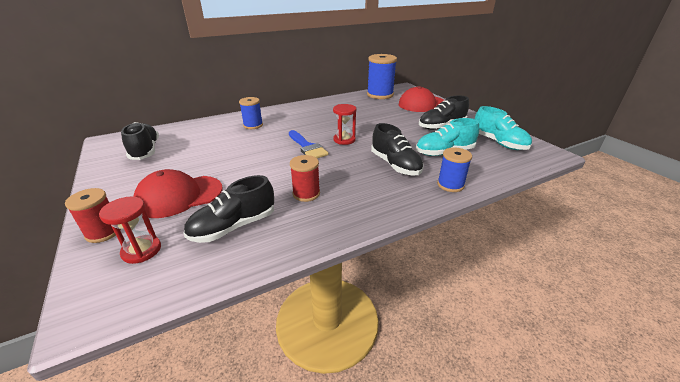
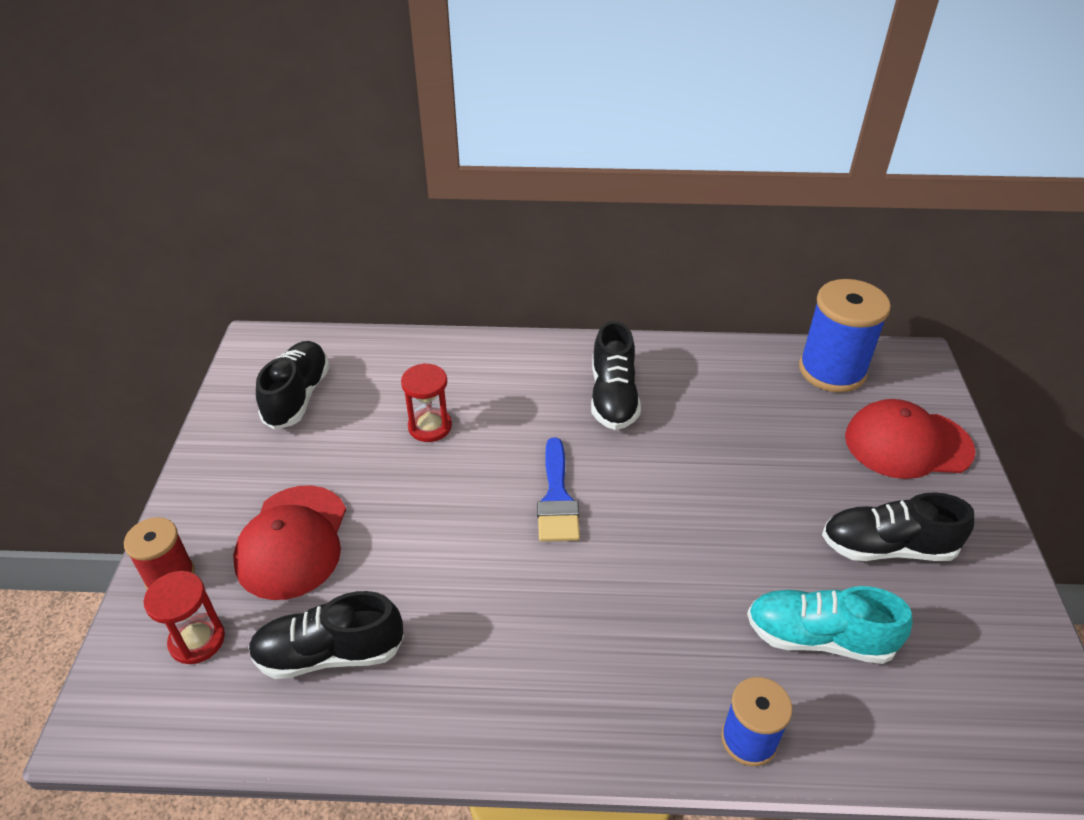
camera: 30 degrees right, 10 degrees up
(179, 196) = (293, 542): red cap -> red cap turned 90 degrees counterclockwise
(253, 125) = (500, 388): blue spool -> none
(306, 194) = (476, 630): red spool -> none
(344, 140) = (640, 505): red hourglass -> red hourglass (430, 426)
(395, 165) = (685, 629): black shoe -> black shoe (613, 397)
(498, 143) = (977, 664): turquoise shoe -> none

